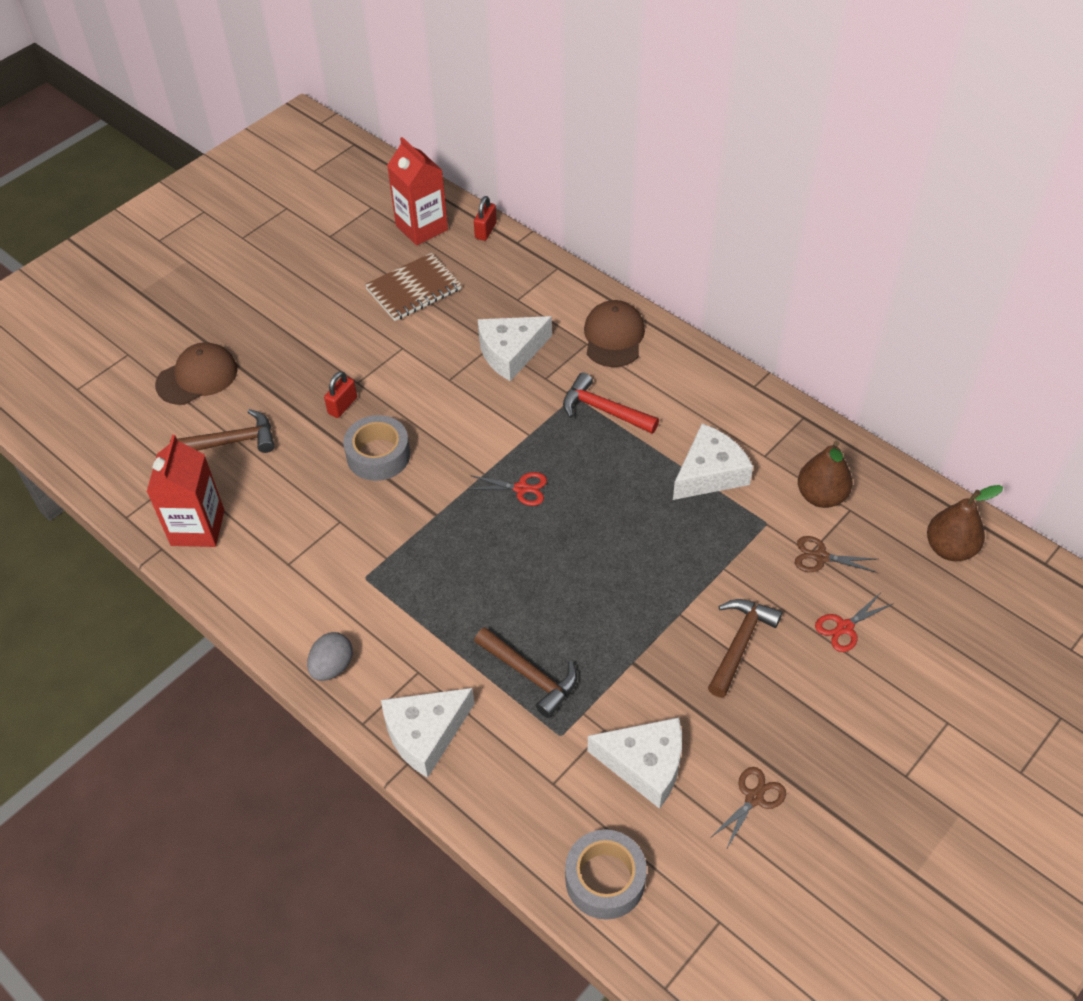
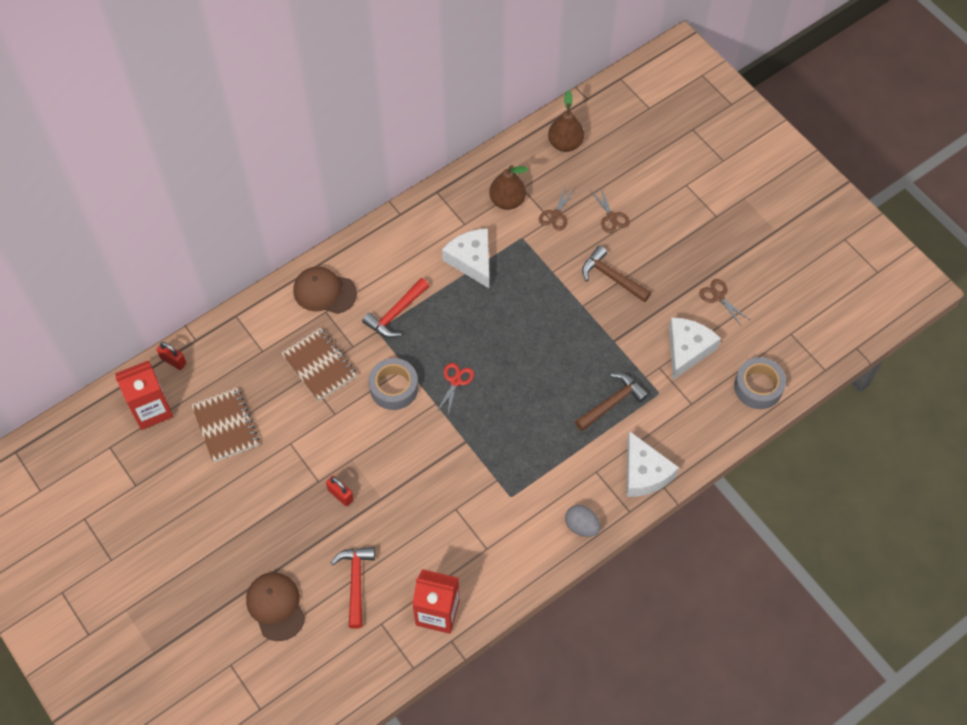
camera: 80 degrees left, 10 degrees up
(232, 441) = (356, 582): brown hammer -> red hammer
(378, 455) = (399, 474): grey tape -> grey tape (394, 388)
(510, 353) = (319, 365): white cheese -> brown notebook
(844, 627) = (611, 217): red scissors -> brown scissors

